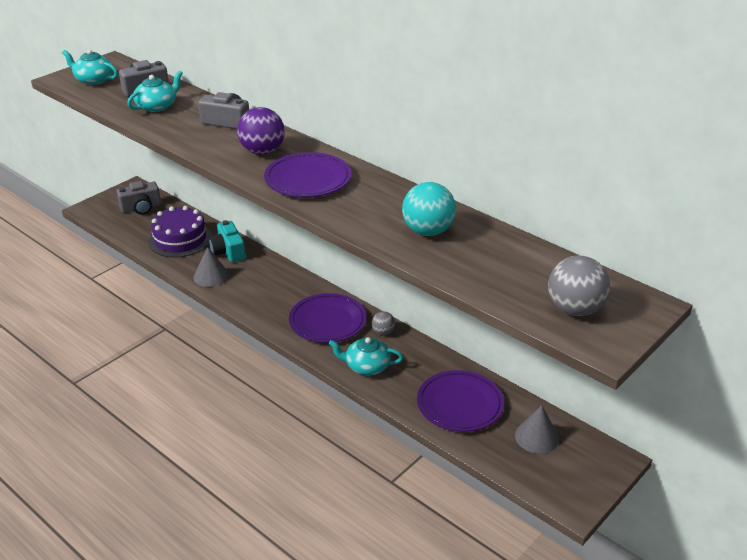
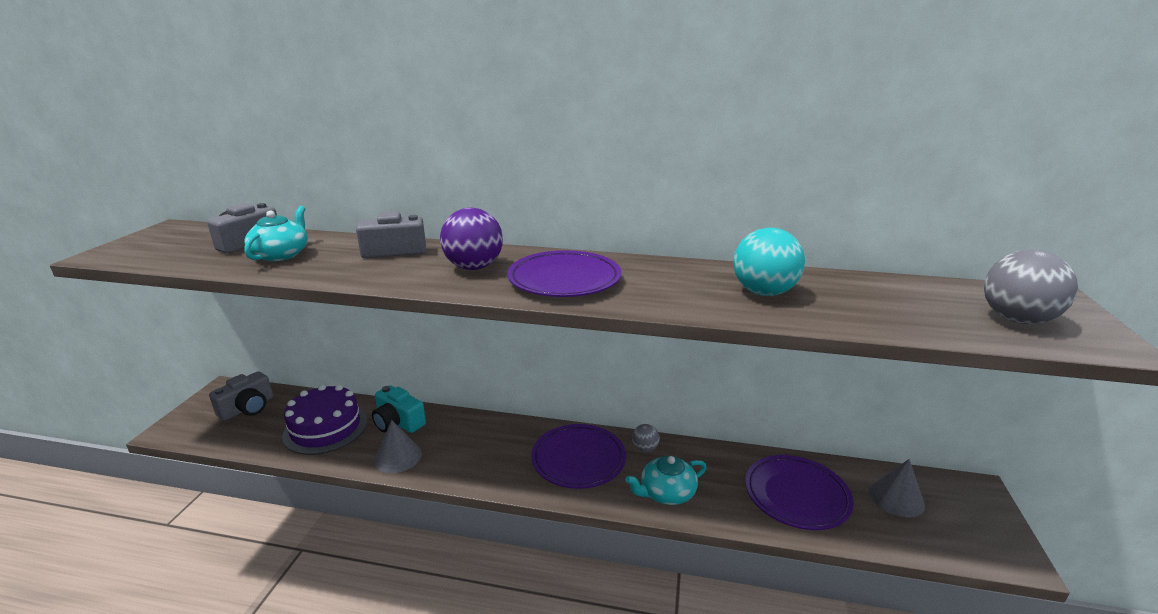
camera: 30 degrees left, 10 degrees down
(93, 80) = (159, 247): turquoise teapot -> none

